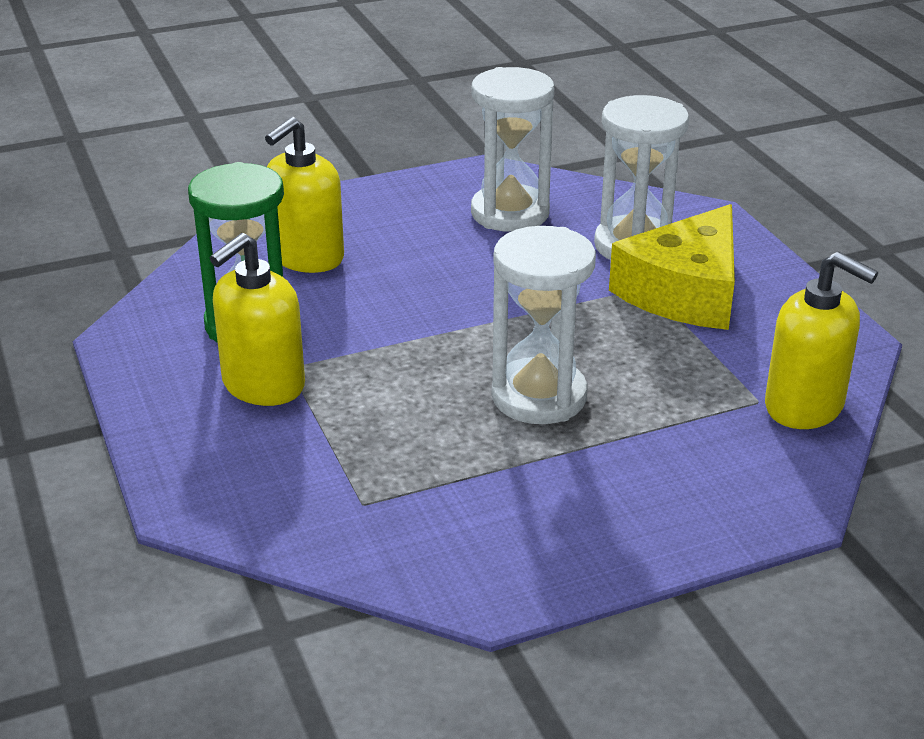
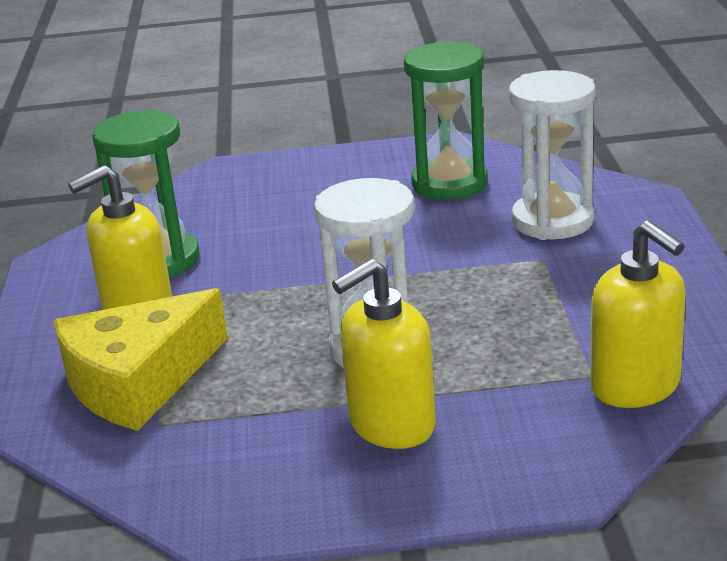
camera: 20 degrees right, 5 degrees down
(307, 257) = (243, 208): yellow soap dispenser -> yellow soap dispenser (391, 425)
(510, 213) = (449, 183): white hourglass -> green hourglass
(685, 291) = (577, 266): yellow cheese -> yellow cheese (138, 381)

